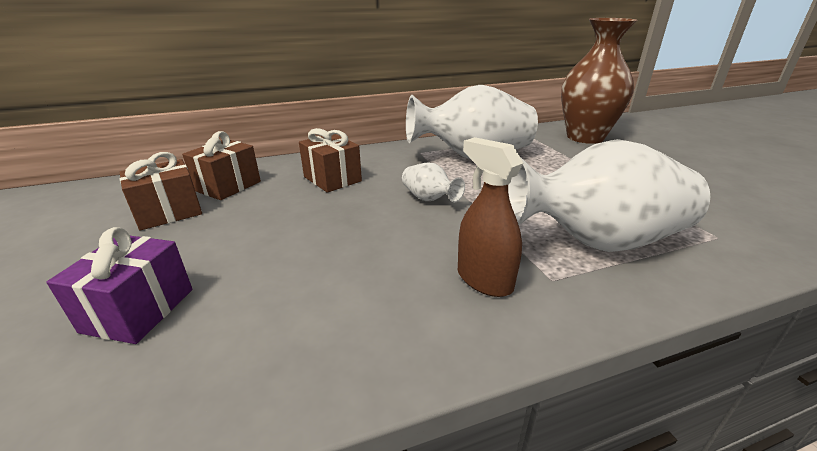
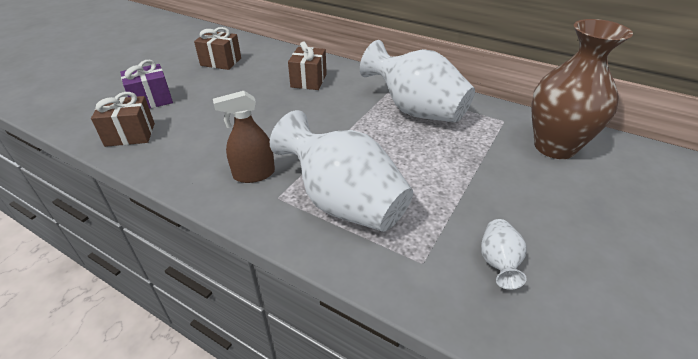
camera: 50 degrees right, 10 degrees up
(228, 186) = (262, 59): brown gift -> brown gift (130, 135)
(429, 199) = (325, 121): white vase -> white vase (498, 262)
(484, 280) = (254, 174): brown spray bottle -> brown spray bottle turned 120 degrees counterclockwise

